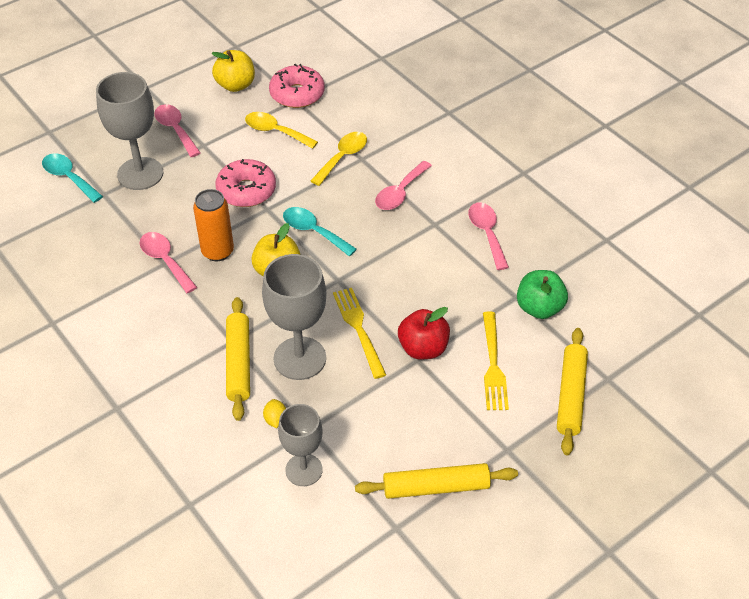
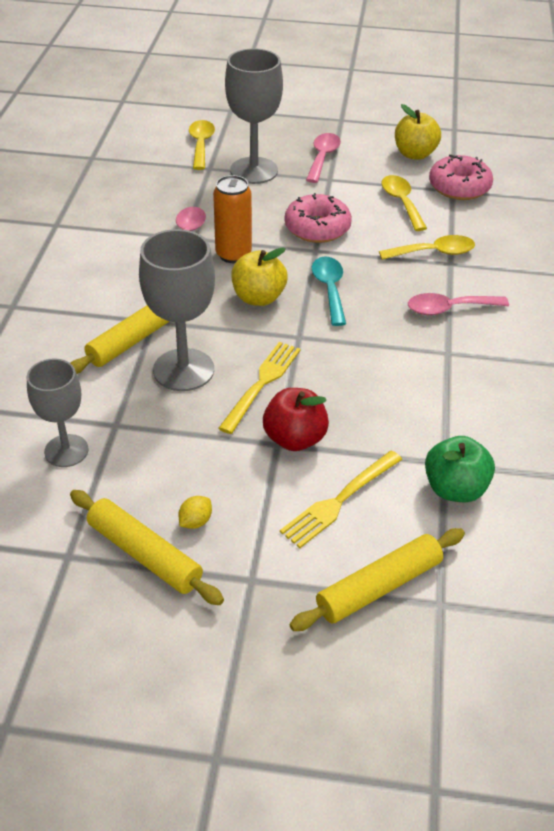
camera: 45 degrees right, 5 degrees down
(69, 177) = (201, 145): turquoise spoon -> yellow spoon
(275, 420) = (100, 398): yellow lemon -> yellow lemon (195, 521)
(487, 233) = (489, 392): pink spoon -> none

